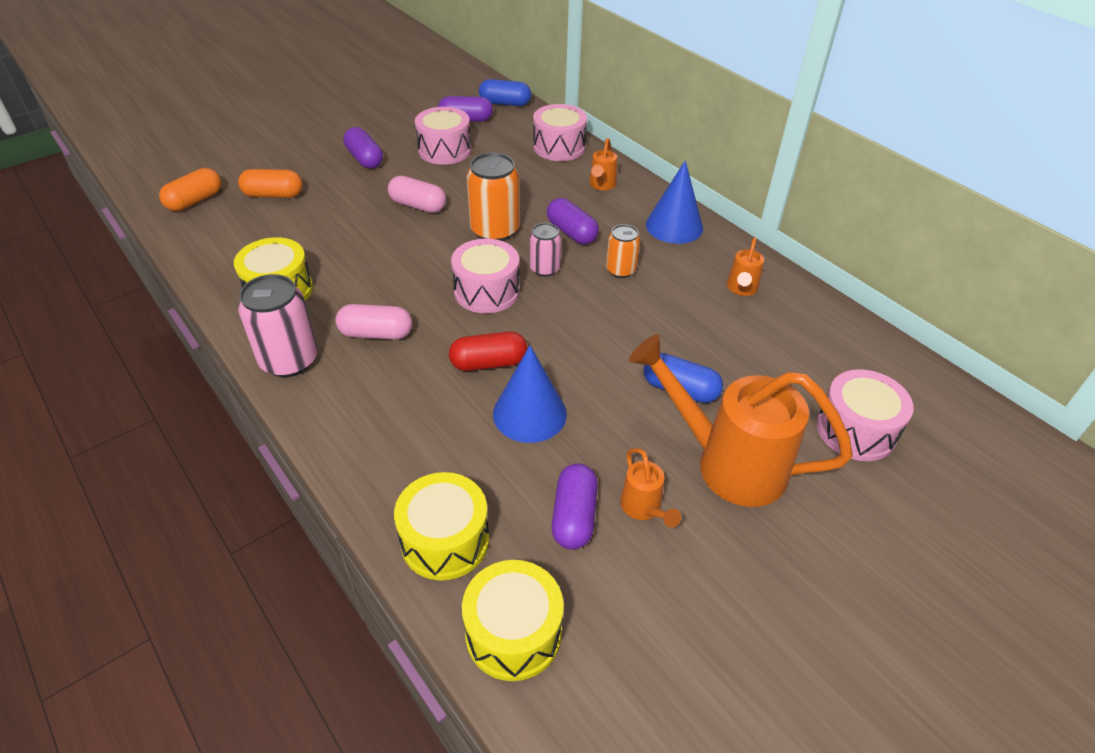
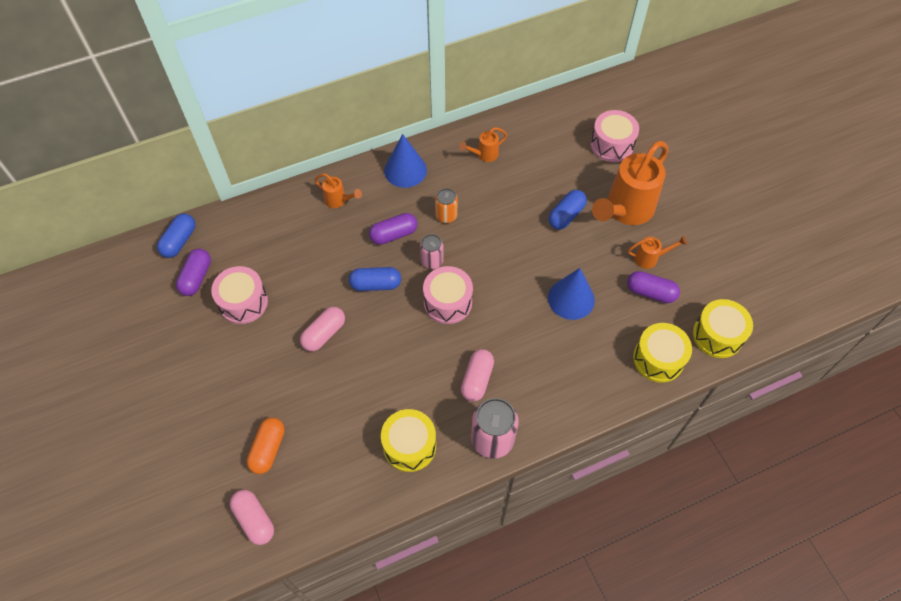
camera: 75 degrees left, 15 degrees up
(195, 201) = (254, 520): orange capsule -> pink capsule
(364, 159) = (234, 369): purple capsule -> none
(489, 363) = (522, 313): red capsule -> none
(494, 230) = (376, 284): orange can -> blue capsule
(559, 147) = (271, 216): pink drum -> none
(741, 289) = (484, 155): orange watering can -> orange watering can turned 120 degrees clockwise

